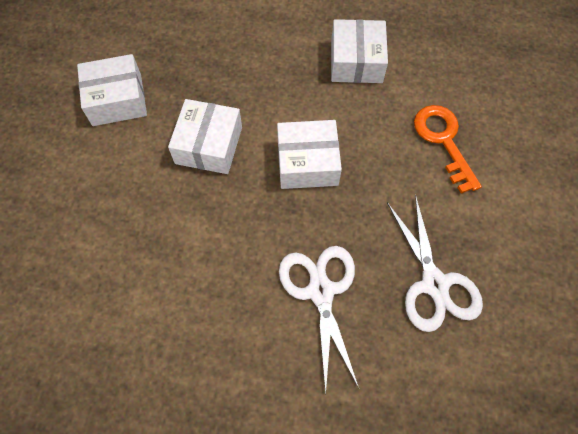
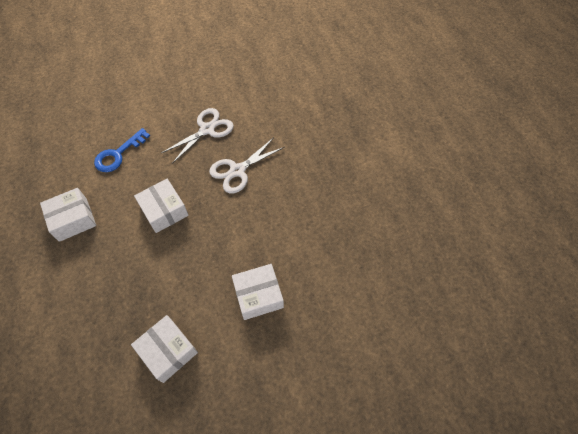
camera: 120 degrees left, 5 degrees down
(209, 145) = (177, 269): white box -> white box (258, 295)
(443, 141) = (118, 154): orange key -> blue key

